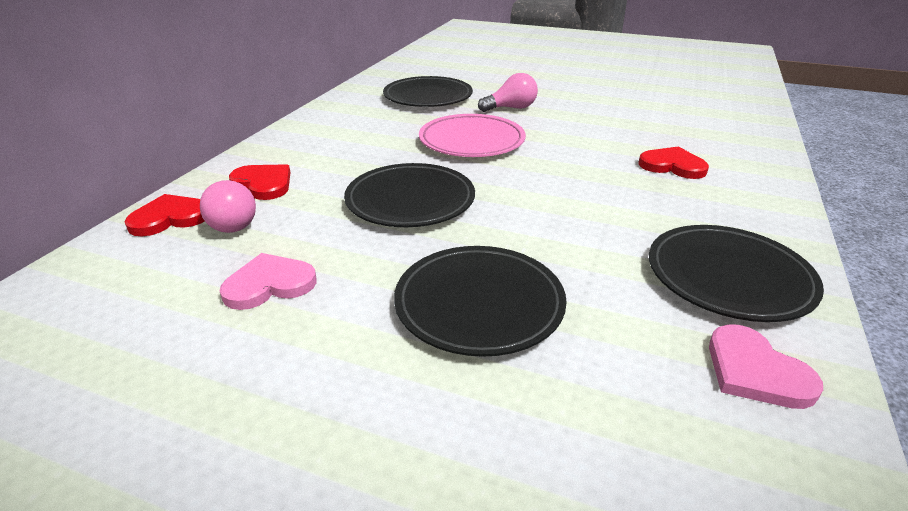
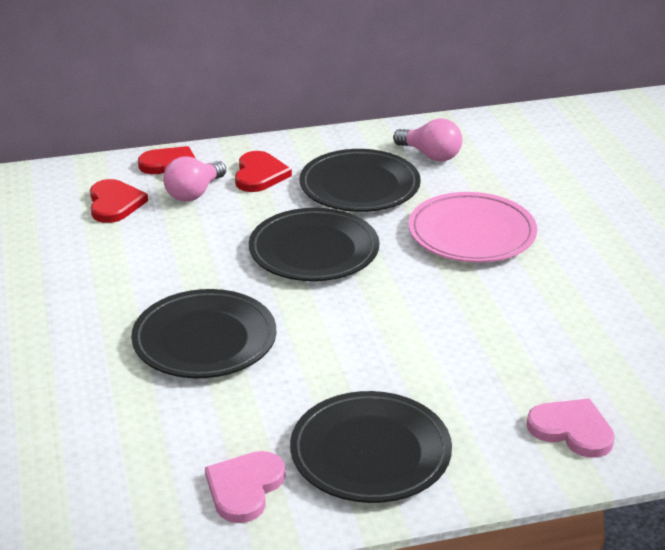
camera: 55 degrees right, 0 degrees up
(269, 284) = (141, 247): pink heart -> pink heart (572, 430)
(428, 97) = (548, 164): black plate -> black plate (359, 186)
(511, 108) = (593, 224): pink light bulb -> pink light bulb (430, 155)
(672, 166) = (576, 372): red heart -> red heart (114, 204)

